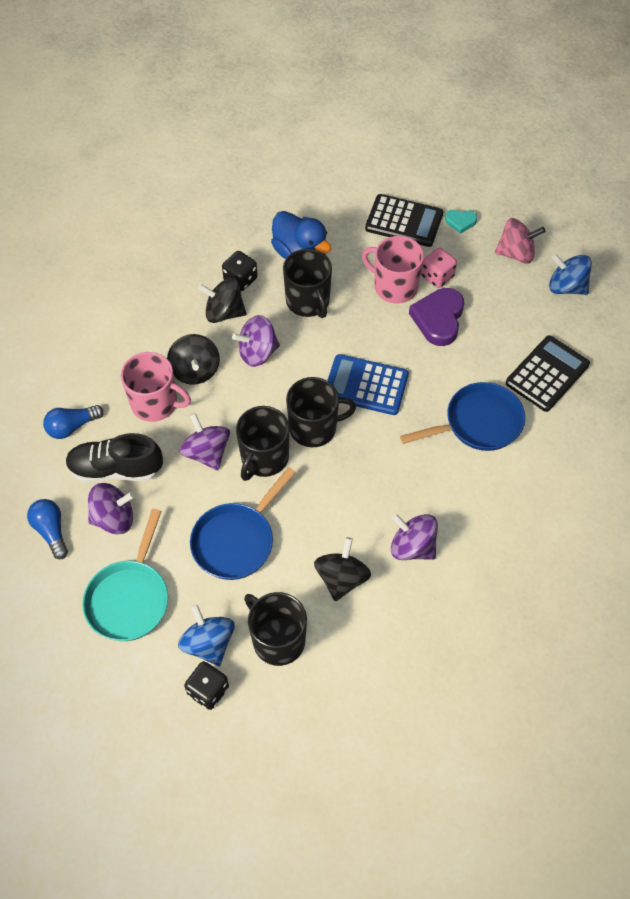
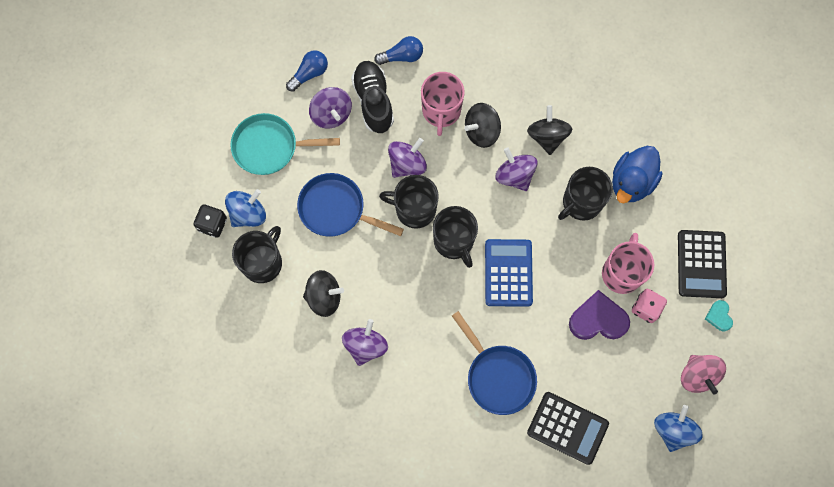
camera: 75 degrees right, 15 degrees up
(72, 427) = (402, 56): blue light bulb -> blue light bulb turned 120 degrees clockwise
(240, 279) = (586, 140): black dice -> none

